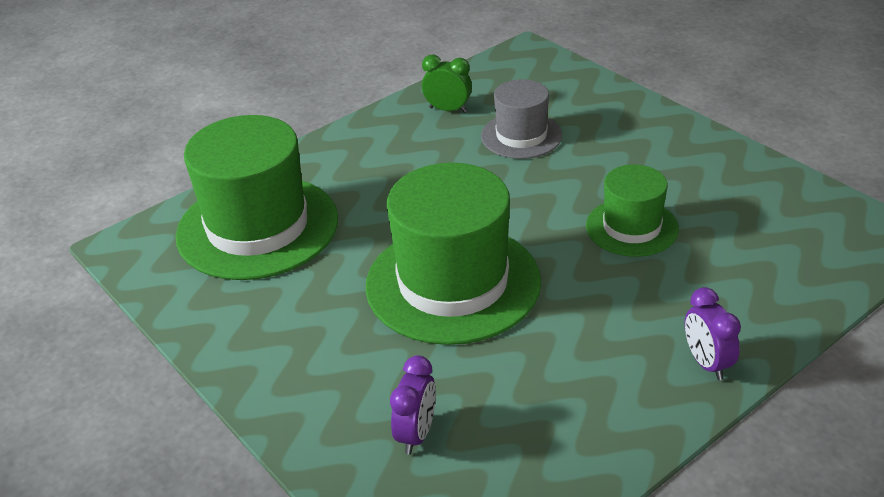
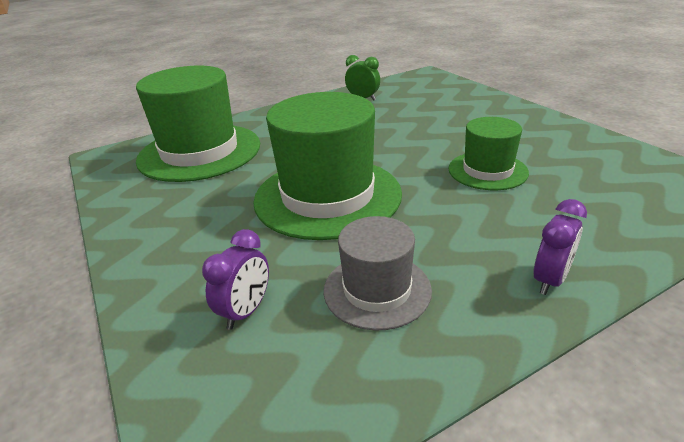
camera: 10 degrees right, 5 degrees down
(521, 136) = (411, 114): grey hat -> grey hat (377, 290)
(707, 363) = (550, 280): purple clock -> purple clock turned 135 degrees counterclockwise

